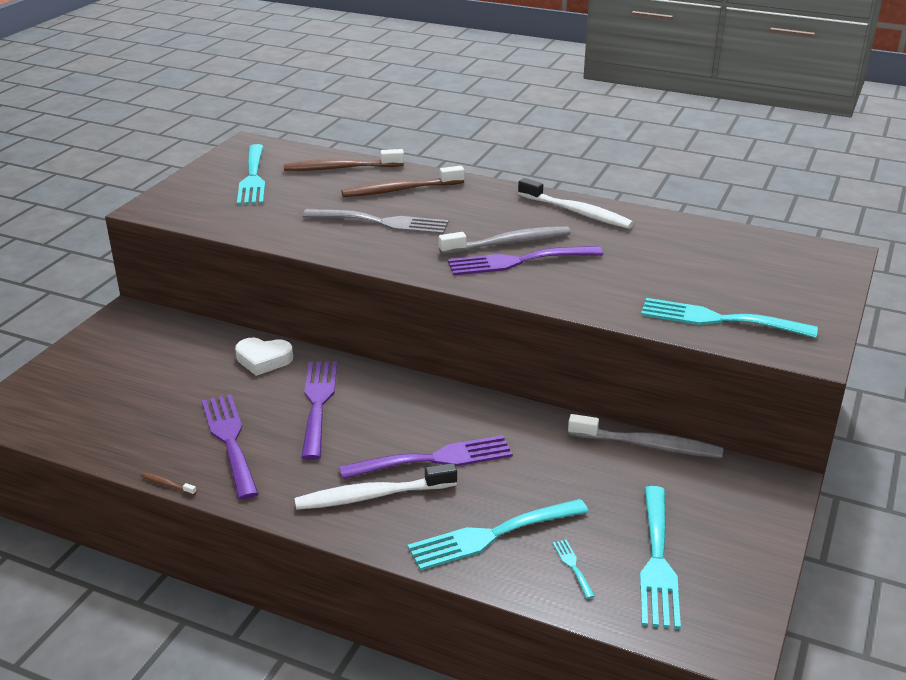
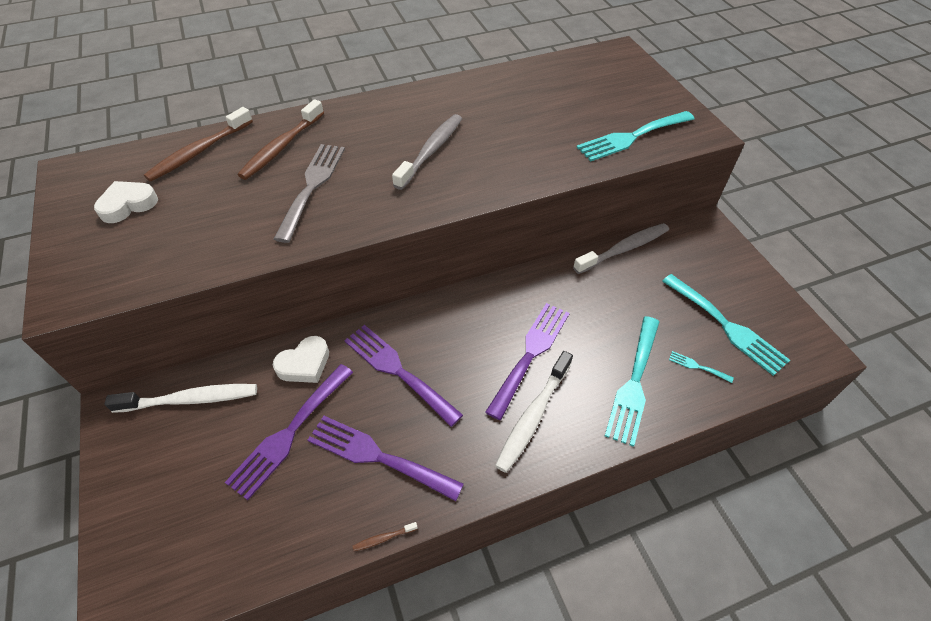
camera: 45 degrees left, 20 degrees up
(253, 178) = (128, 205): turquoise fork -> white heart
(382, 222) = (312, 186): grey fork -> grey fork turned 45 degrees counterclockwise
(518, 261) = (459, 163): purple fork -> purple fork (289, 433)
(577, 212) = (437, 98): white toothbrush -> white toothbrush (191, 399)

